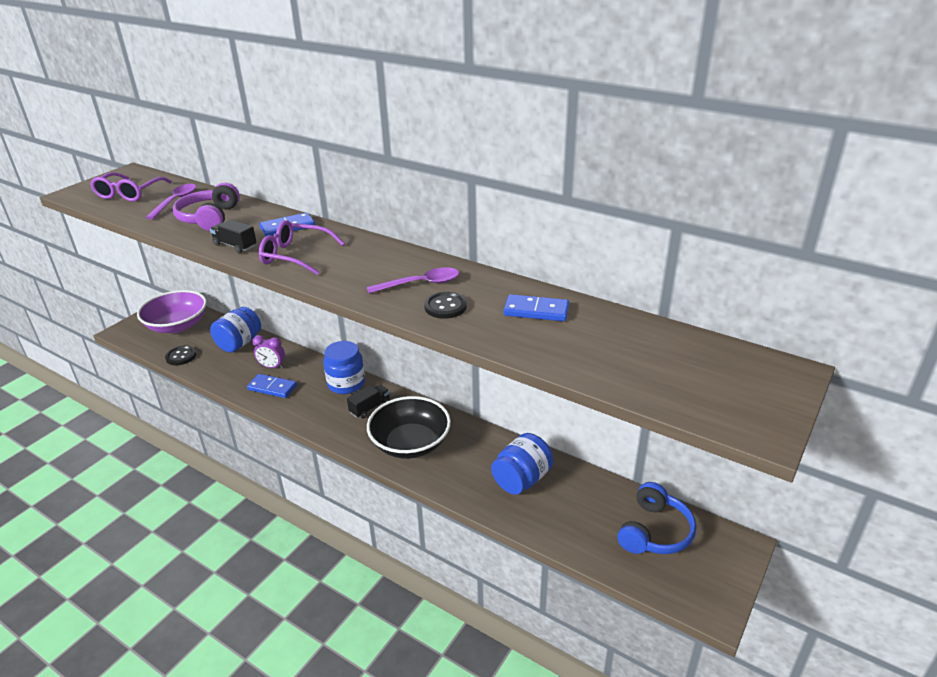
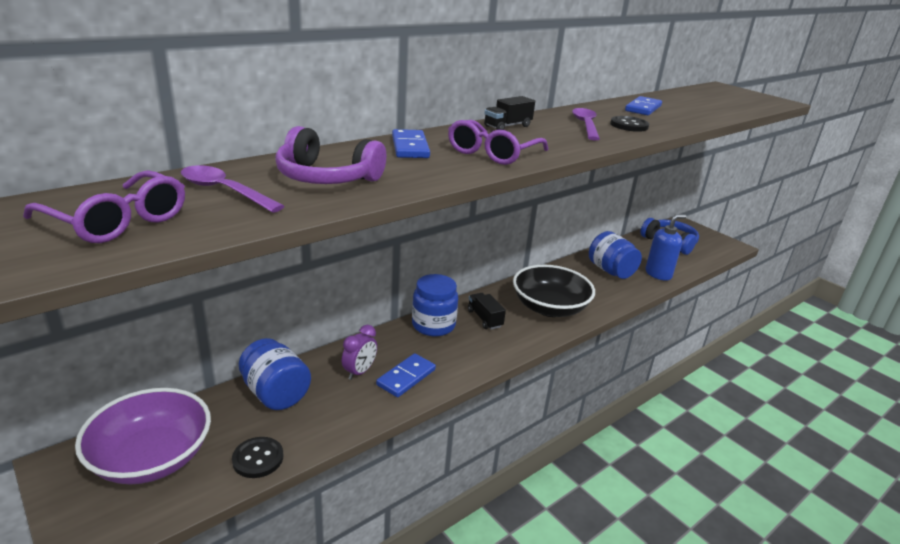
camera: 75 degrees left, 5 degrees down
(235, 246) = (438, 173): black truck -> black truck (507, 126)
(545, 523) = (658, 274): none -> blue soap dispenser

